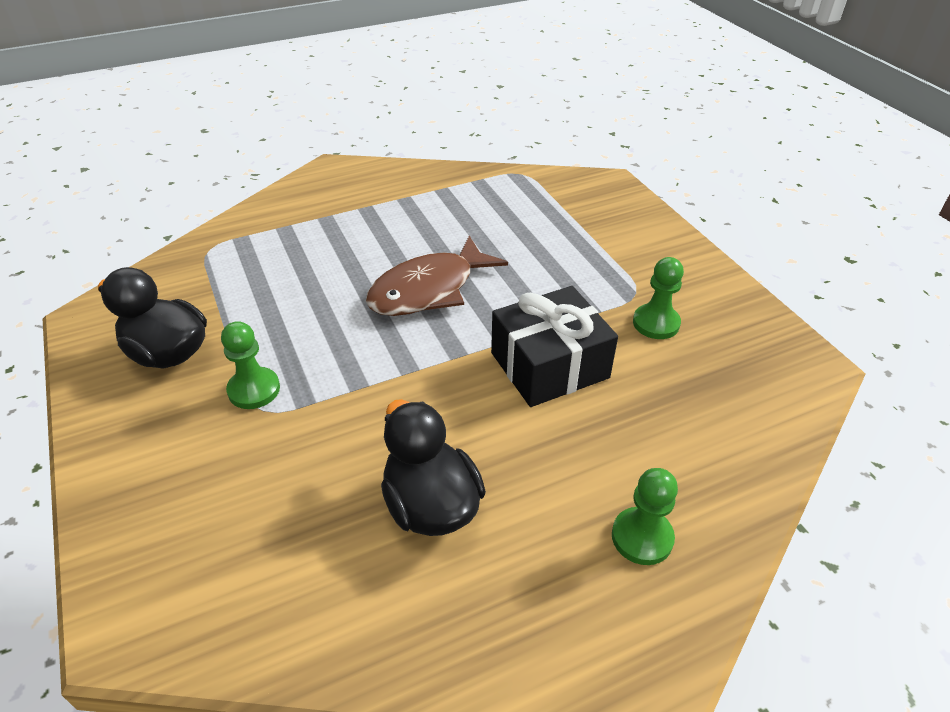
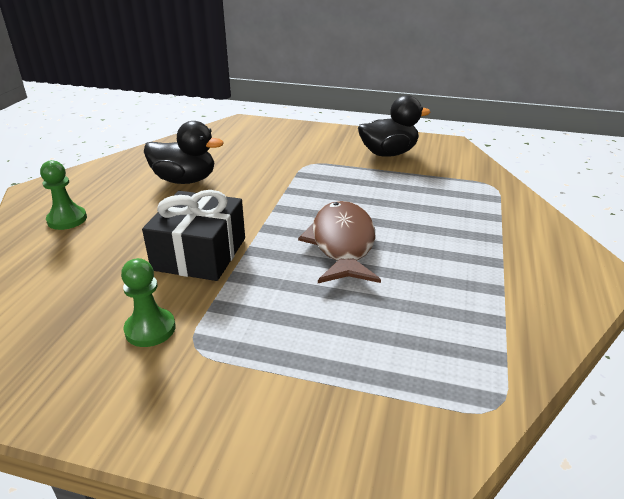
camera: 130 degrees right, 10 degrees down
(254, 390) = (327, 165): green pawn -> none

